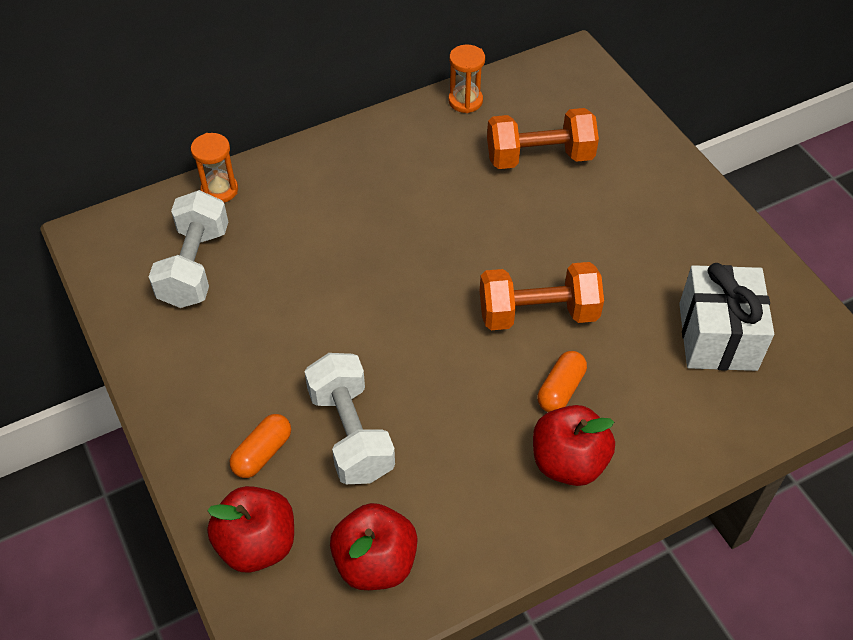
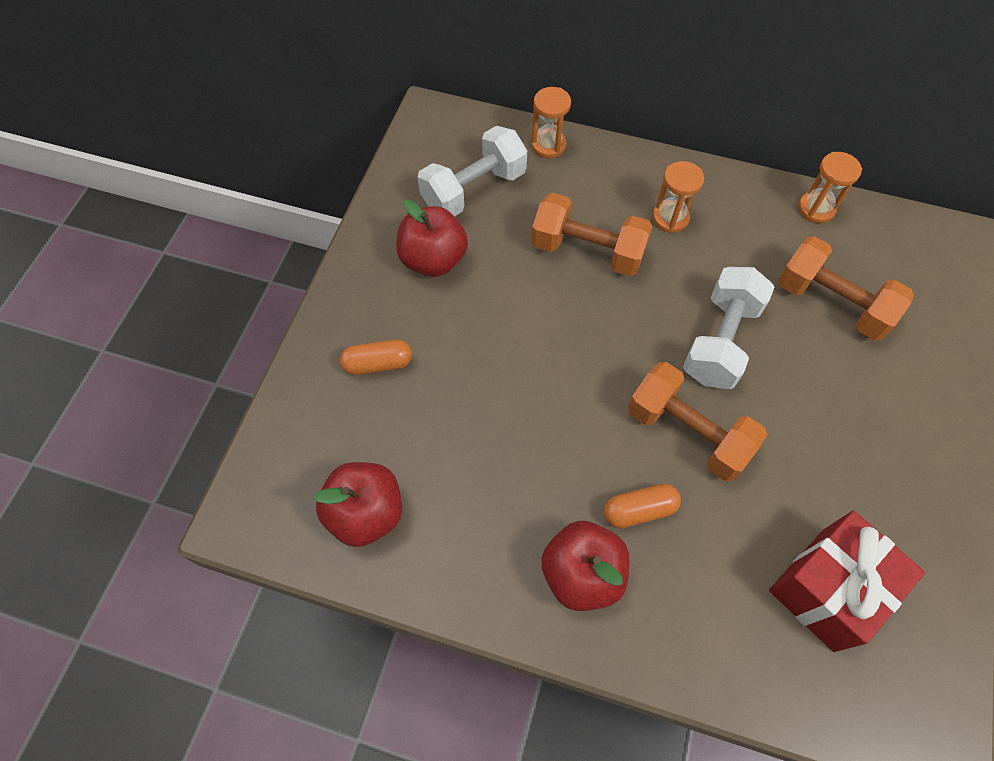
camera: 45 degrees right, 10 degrees up
(257, 544) = (309, 425): red apple -> red apple (433, 260)
(336, 245) = (587, 251): none -> orange dumbbell
(350, 433) = (449, 402): white dumbbell -> white dumbbell (720, 341)
(372, 178) = (670, 218): none -> orange hourglass
(717, 336) = (828, 588): white gift -> red gift

